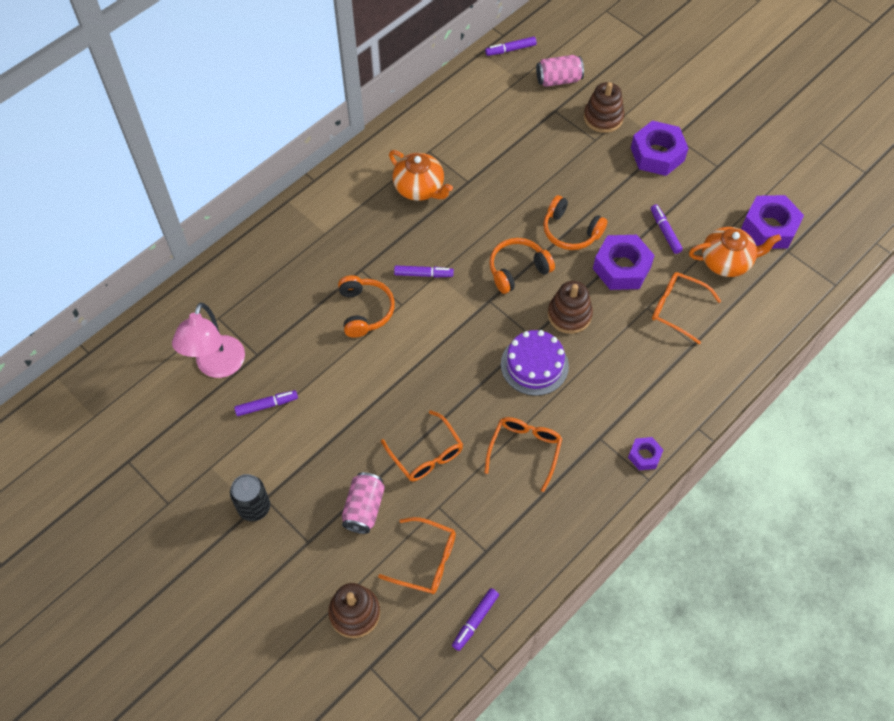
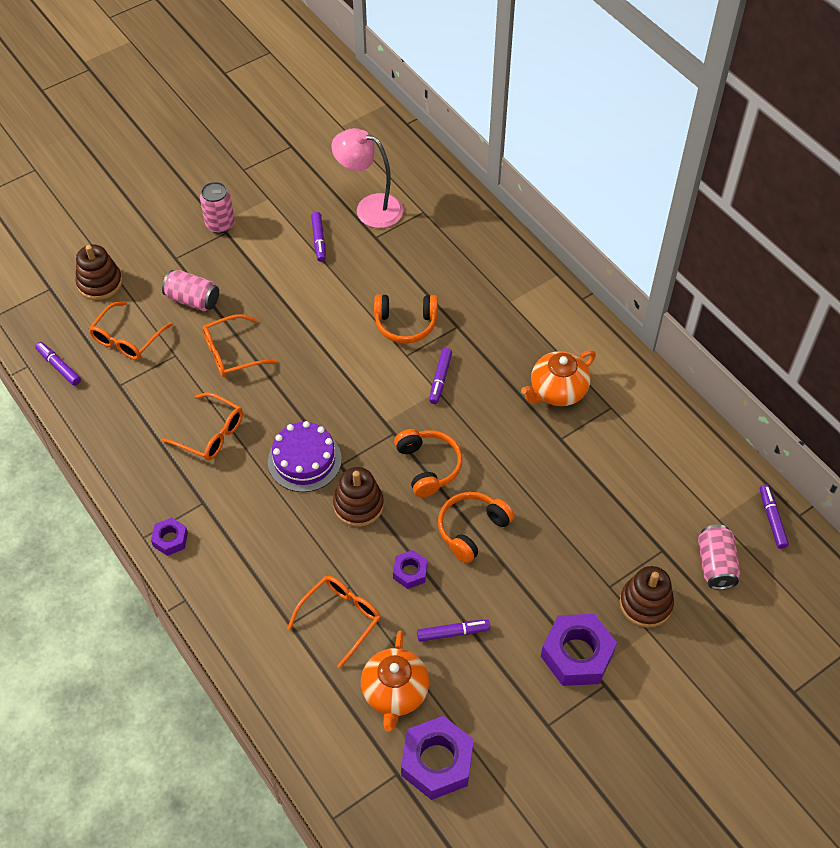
camera: 100 degrees right, 5 degrees down
(254, 507) = (220, 224): black can -> pink can
(621, 267) = (410, 572): purple nut -> purple nut, size x0.53

